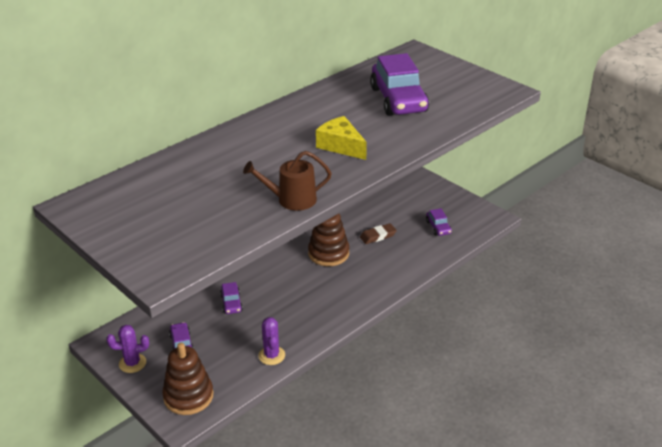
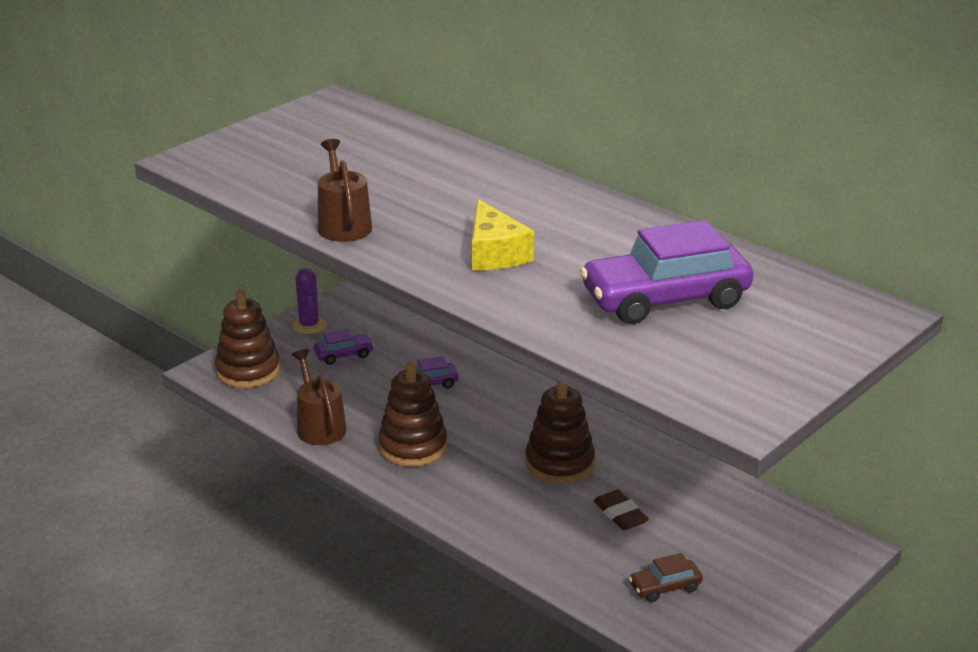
camera: 85 degrees right, 5 degrees down
(271, 355) = (319, 426): purple cactus -> brown watering can
(302, 312) = (413, 447): none -> brown stacking toy
(341, 146) = (495, 253): yellow cheese -> yellow cheese turned 120 degrees clockwise
(438, 227) = (665, 587): purple car -> brown car

